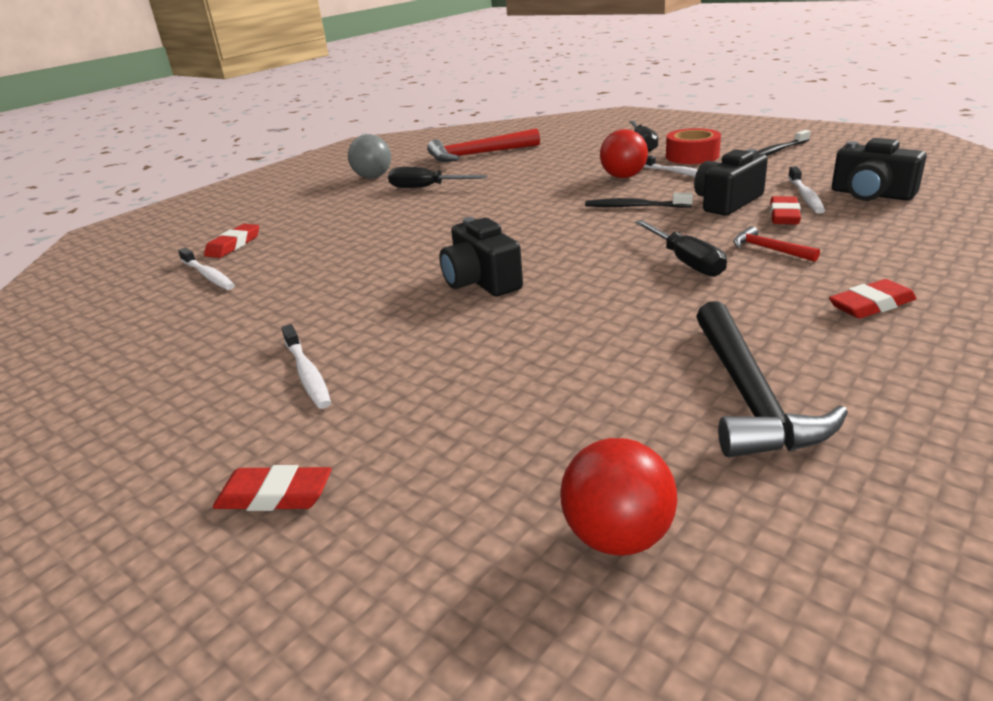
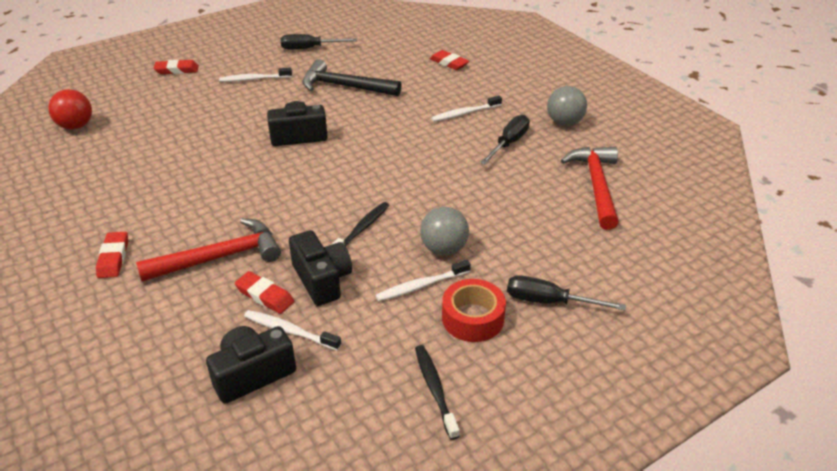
camera: 105 degrees right, 10 degrees up
(208, 275) = (403, 56): white toothbrush -> white toothbrush (464, 113)
(275, 495) = (177, 70): red eraser -> red eraser turned 60 degrees clockwise
(623, 177) = (443, 249): red ball -> grey ball
(686, 262) = (242, 215): black screwdriver -> black screwdriver (309, 48)
(749, 395) = (101, 180): black hammer -> black hammer (345, 86)
(769, 249) = (219, 257): red hammer -> red hammer, size x2.04

